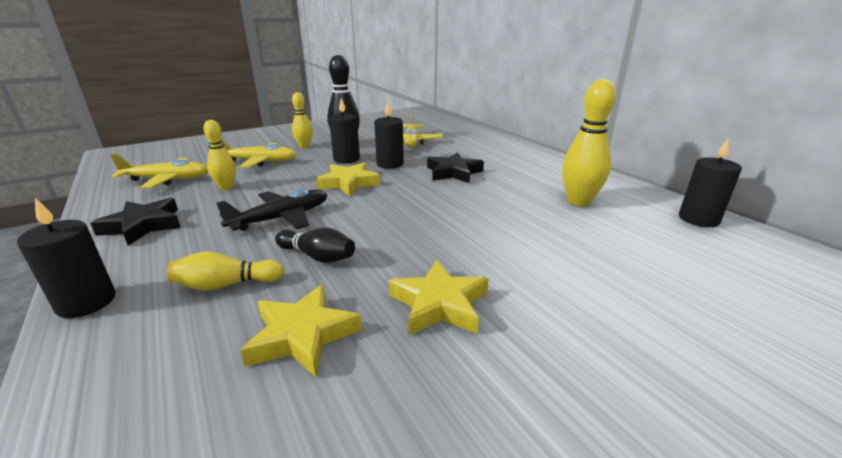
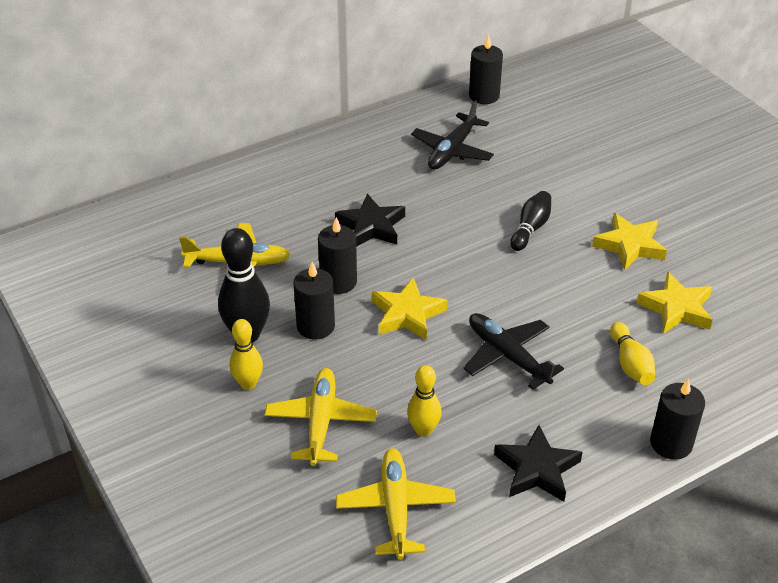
camera: 90 degrees left, 15 degrees up
(317, 256) = (578, 316): black bowling pin -> black bowling pin (530, 228)
(579, 202) = (452, 150): yellow bowling pin -> black plane

